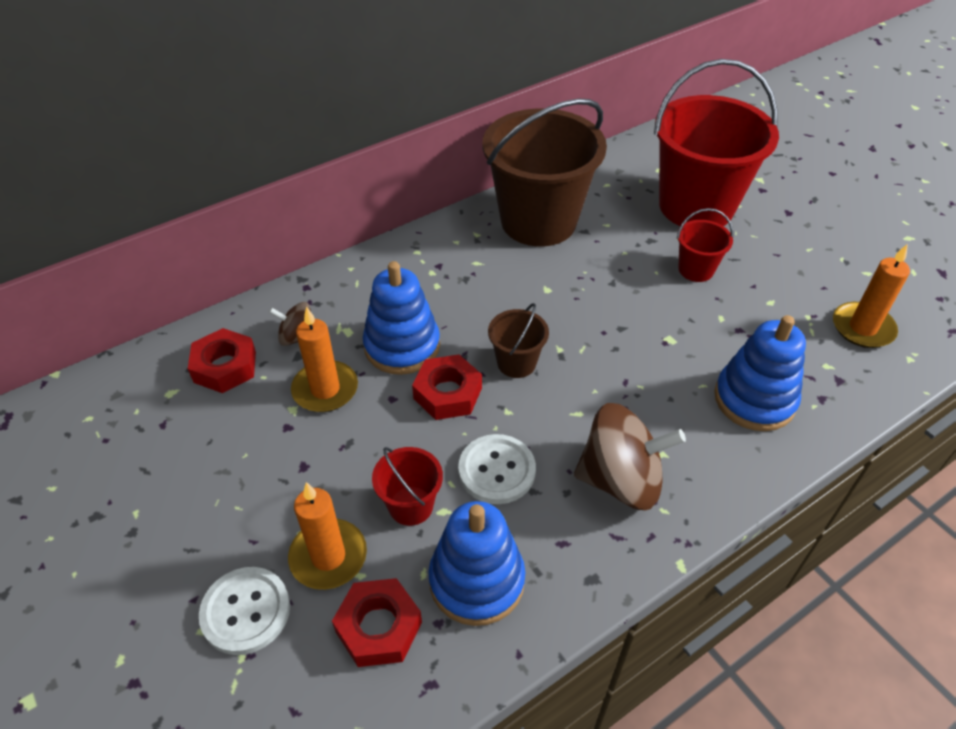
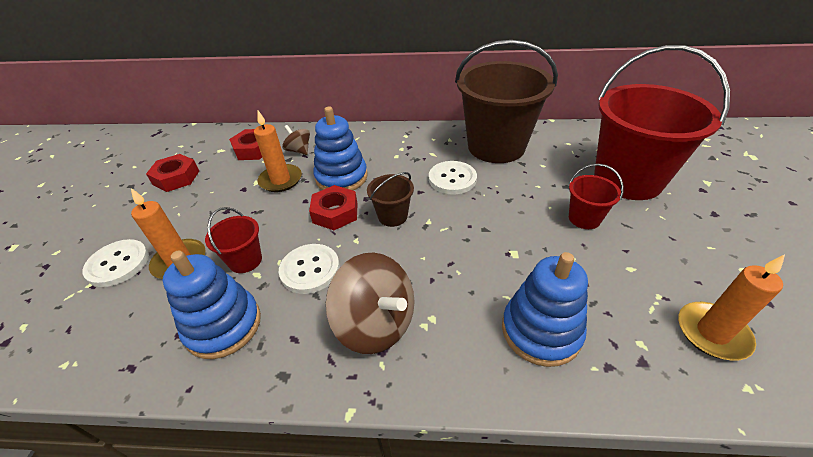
camera: 40 degrees right, 5 degrees down
(379, 627) = (151, 315): red nut -> red nut (176, 178)
(532, 285) = (452, 179): none -> white button

